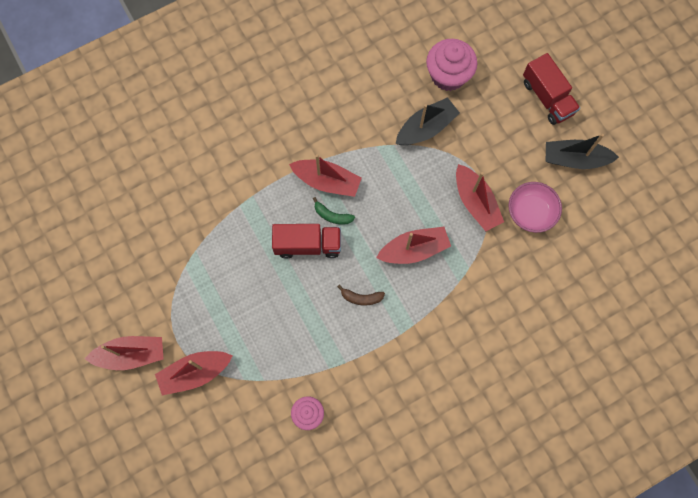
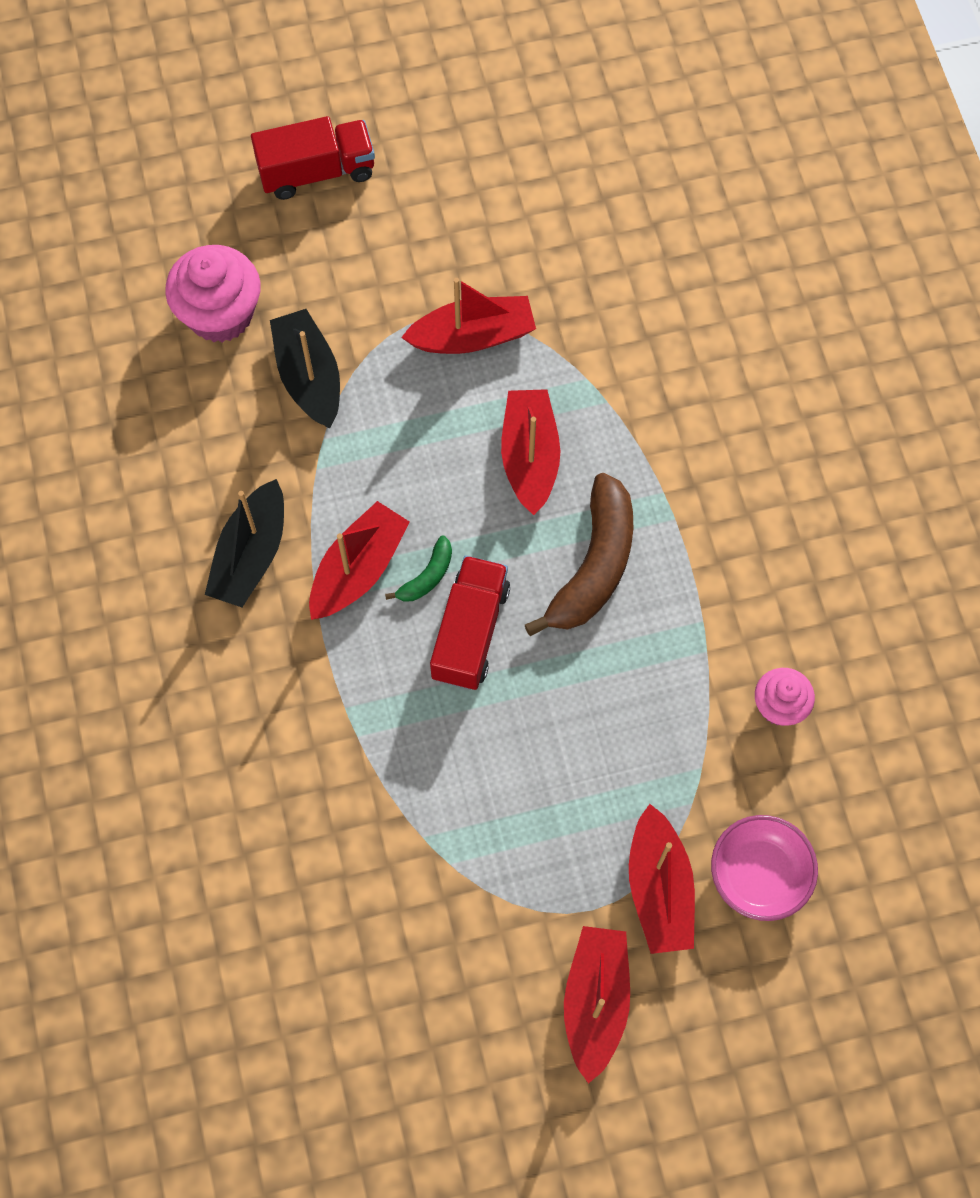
camera: 75 degrees left, 5 degrees down
(361, 298) = (593, 566): brown banana -> brown banana, size x2.13
(531, 212) = (516, 257): pink bowl -> pink bowl (759, 874)
(575, 159) = (442, 164): black boat -> black boat (251, 554)

